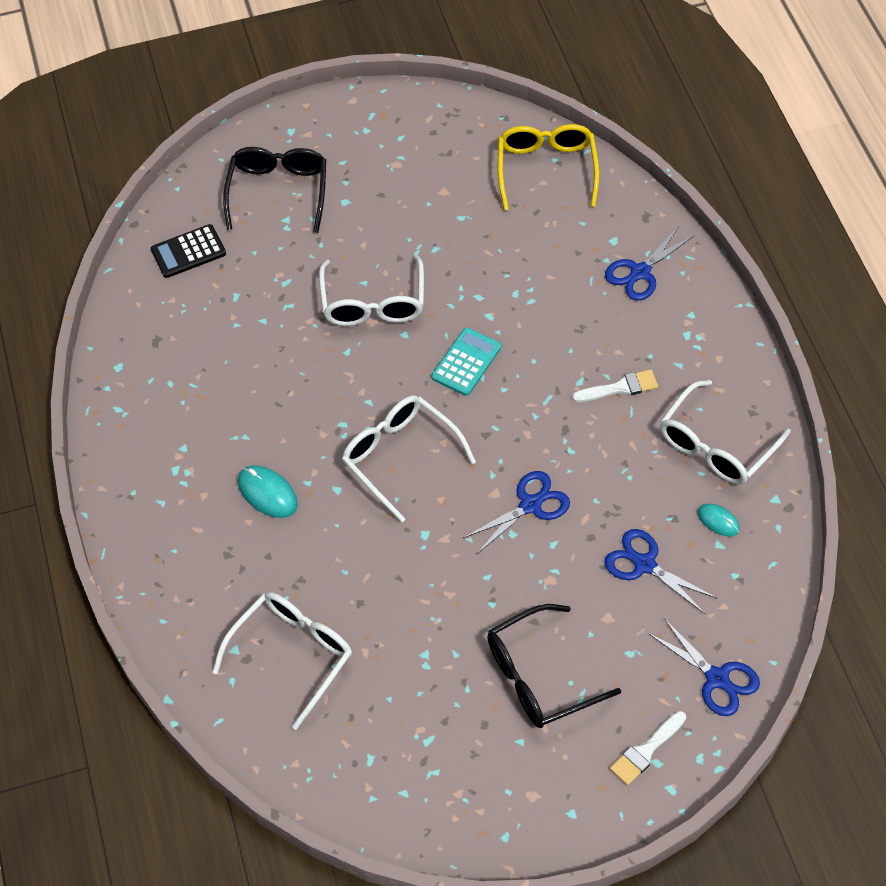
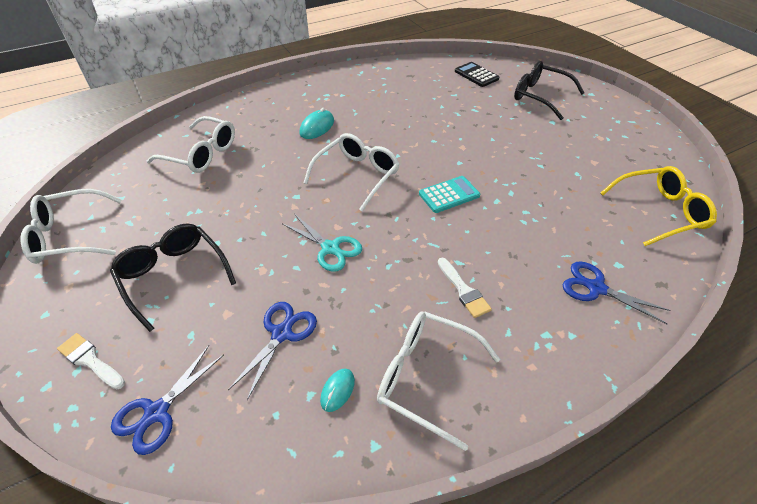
camera: 75 degrees right, 10 degrees down
(278, 192) = (540, 97): black glasses -> black glasses turned 135 degrees counterclockwise
(373, 302) = (478, 145): white glasses -> white glasses (71, 236)
(466, 362) = (449, 195): turquoise calculator -> turquoise calculator turned 45 degrees counterclockwise
(530, 505) = (330, 248): blue scissors -> turquoise scissors

